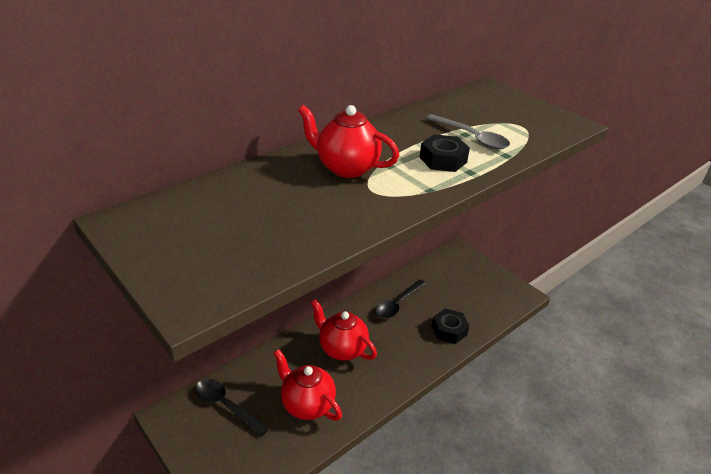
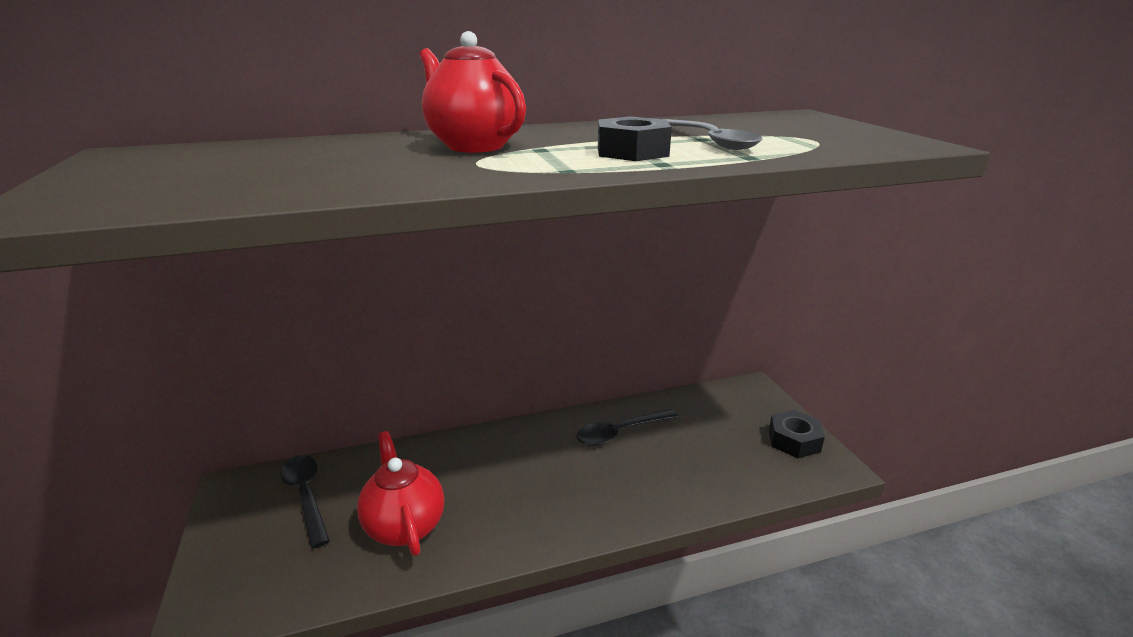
camera: 25 degrees right, 10 degrees down
(342, 349) = (504, 468): red teapot -> none
(449, 330) = (679, 485): black nut -> black nut (794, 440)

